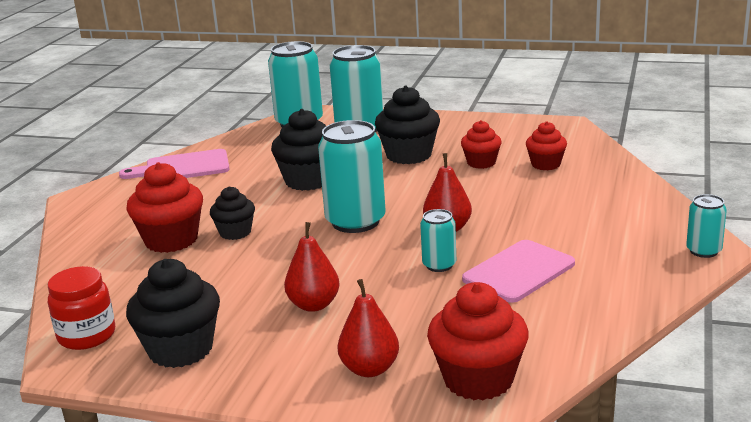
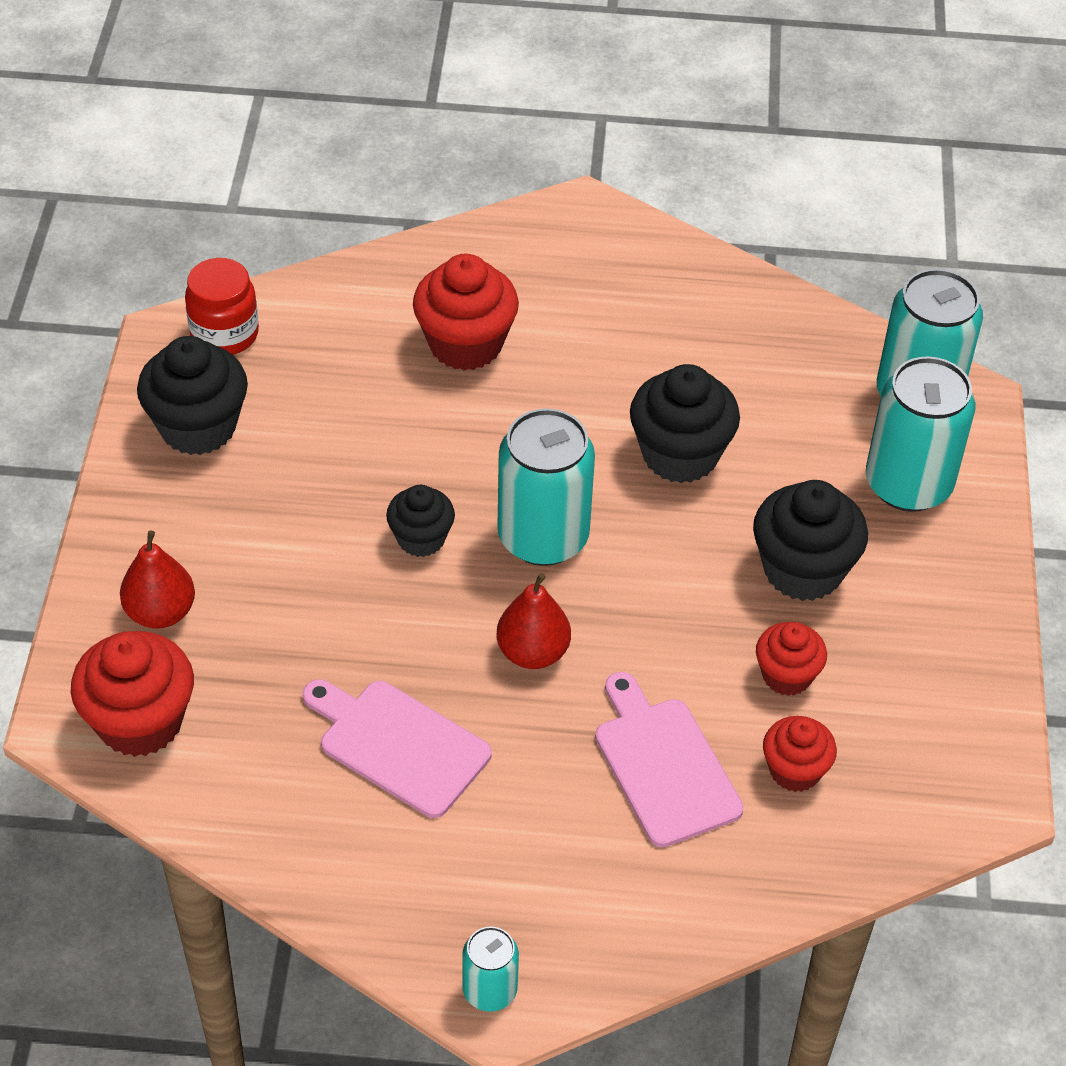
camera: 75 degrees right, 25 degrees up
(182, 167) = (706, 291): pink cutting board -> pink cutting board (664, 765)
(235, 232) = (495, 407): black cupcake -> black cupcake (421, 538)
(314, 305) = (303, 532): red pear -> none
(439, 265) = (418, 654): turquoise can -> none

